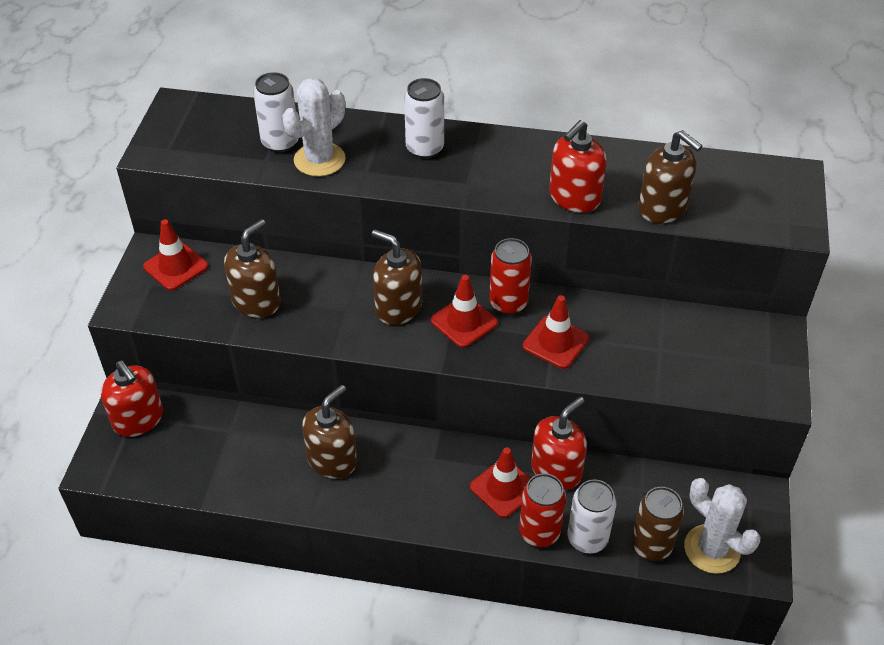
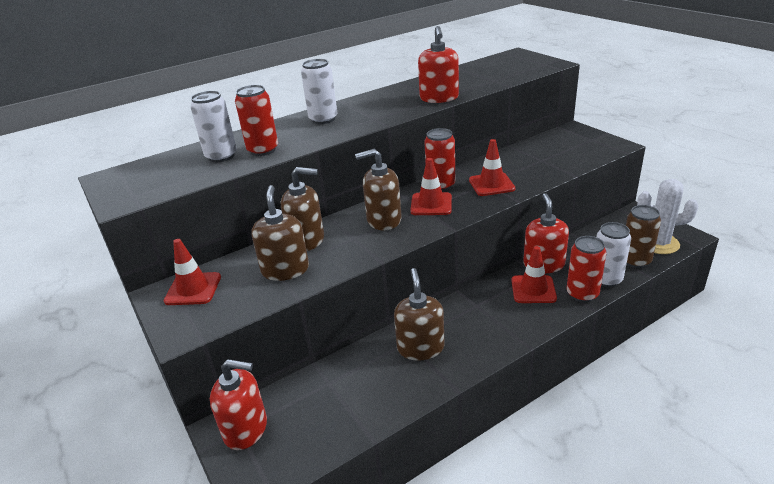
camera: 40 degrees left, 15 degrees down
(319, 160) = (263, 150): white cactus -> red can
(662, 208) = (486, 83): brown soap dispenser -> brown soap dispenser (307, 240)

